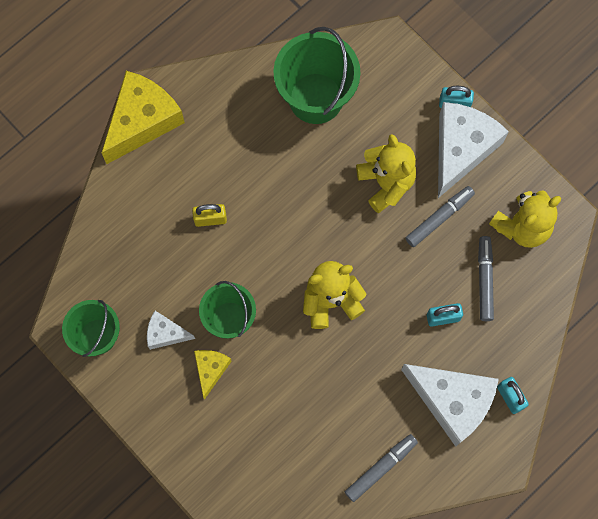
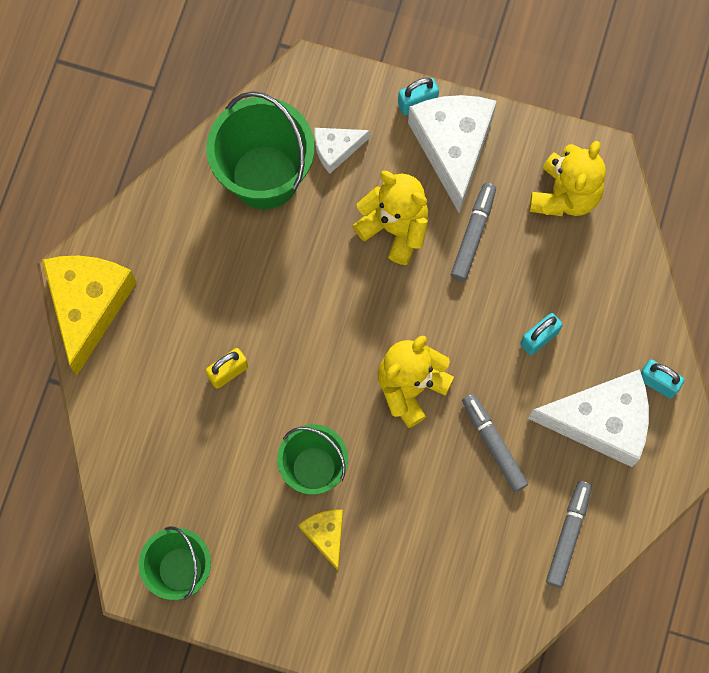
camera: 30 degrees left, 0 degrees up
(165, 333) = (253, 524): white cheese -> white cheese (336, 149)
(484, 280) = (559, 274): grey marker -> grey marker (493, 444)

